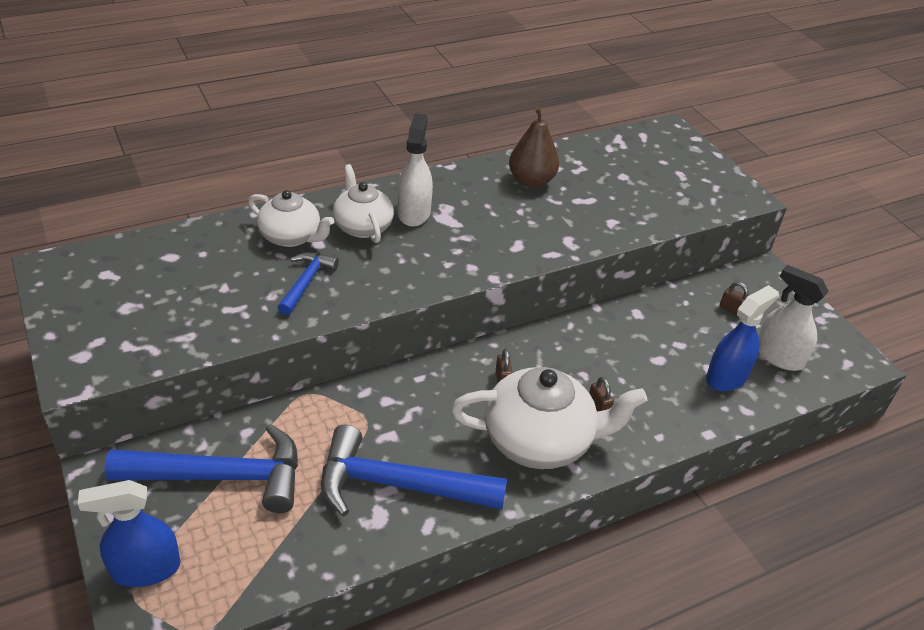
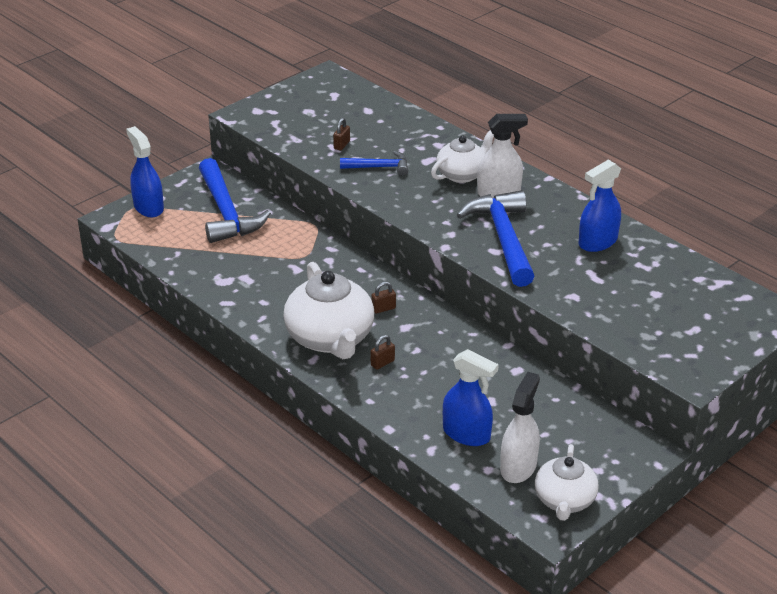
camera: 75 degrees right, 5 degrees down
(291, 237) = (425, 148): white teapot -> white teapot (564, 500)
(398, 484) = (254, 282): blue hammer -> blue hammer (503, 239)
(531, 181) = (597, 242): brown pear -> blue spray bottle
(731, 310) = (566, 430): brown padlock -> brown padlock (341, 145)

